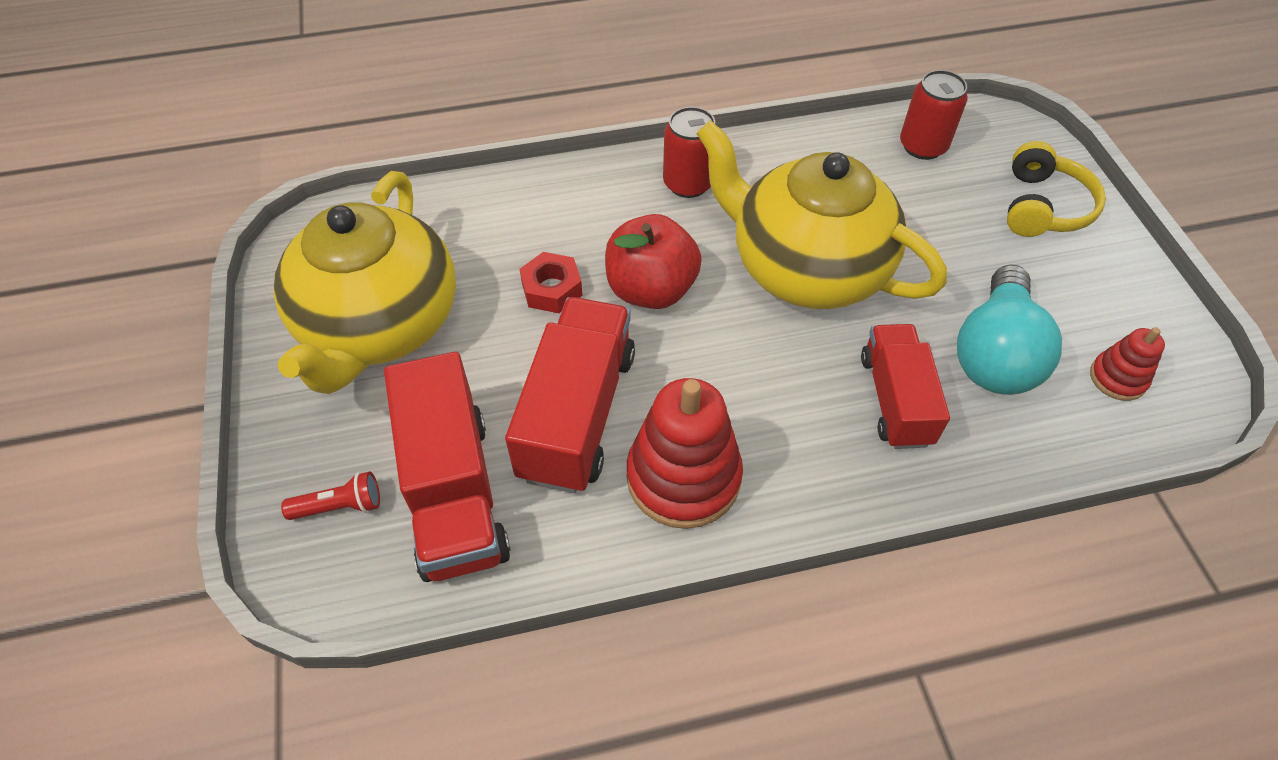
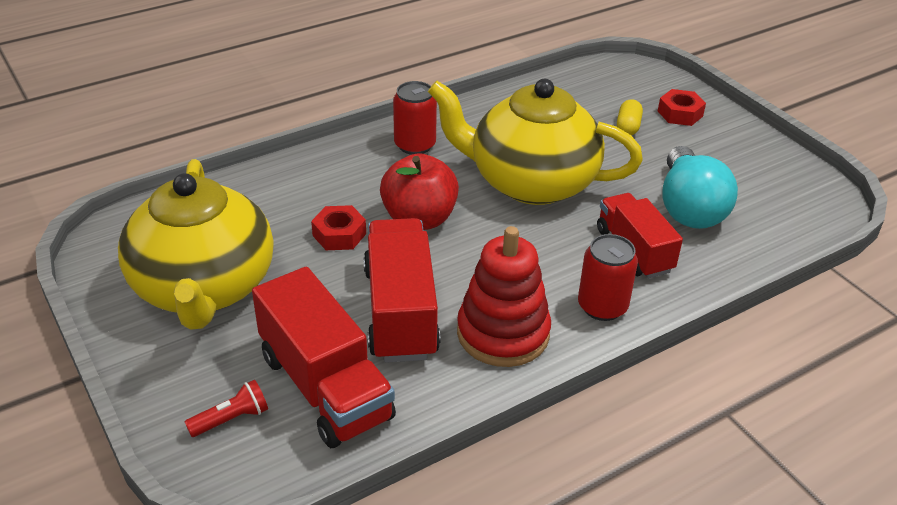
camera: 20 degrees left, 15 degrees down
(923, 146) = (579, 91): red can -> red can (602, 306)
(964, 213) = (628, 127): none -> yellow capsule
(1043, 207) = (680, 113): yellow headphones -> red nut
(1117, 378) = (776, 205): red stacking toy -> none

